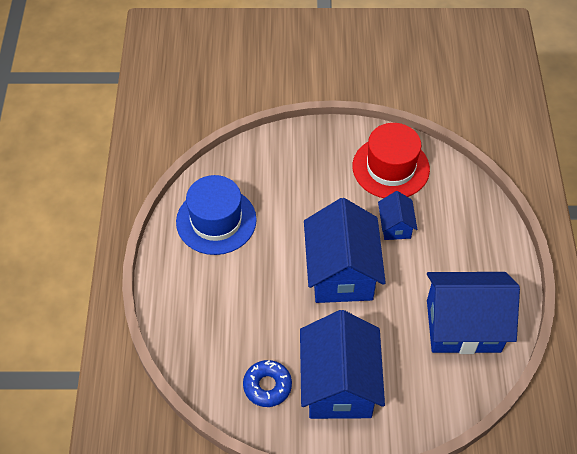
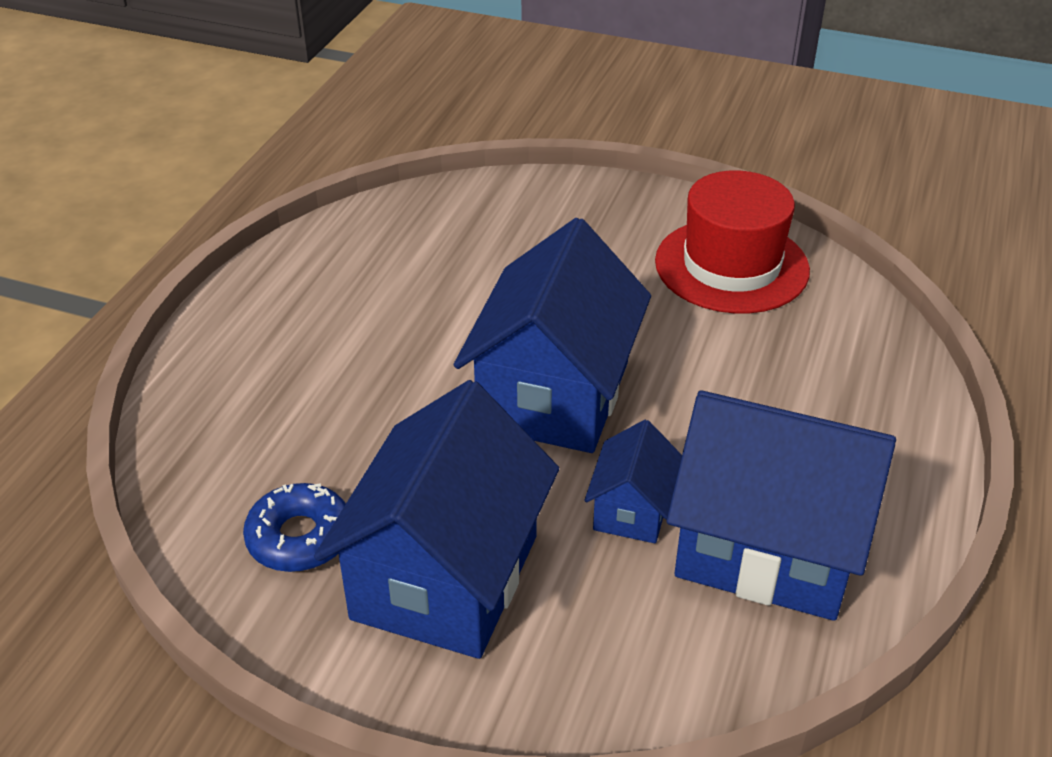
camera: 20 degrees right, 15 degrees down
(216, 221) = (368, 267): blue hat -> none
(395, 226) = (698, 350): blue house -> blue house (632, 510)

